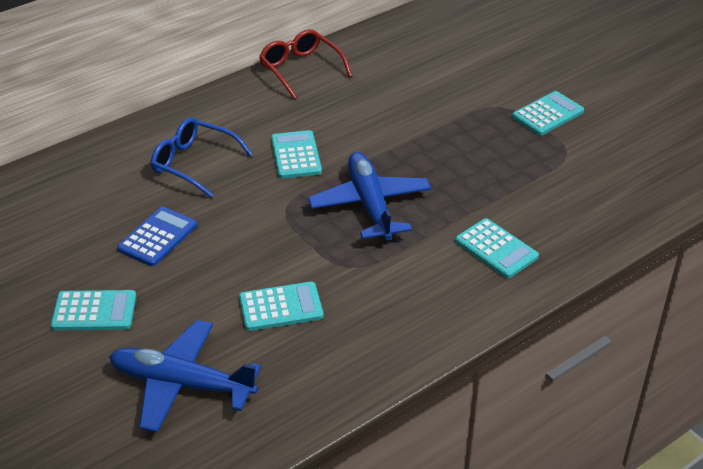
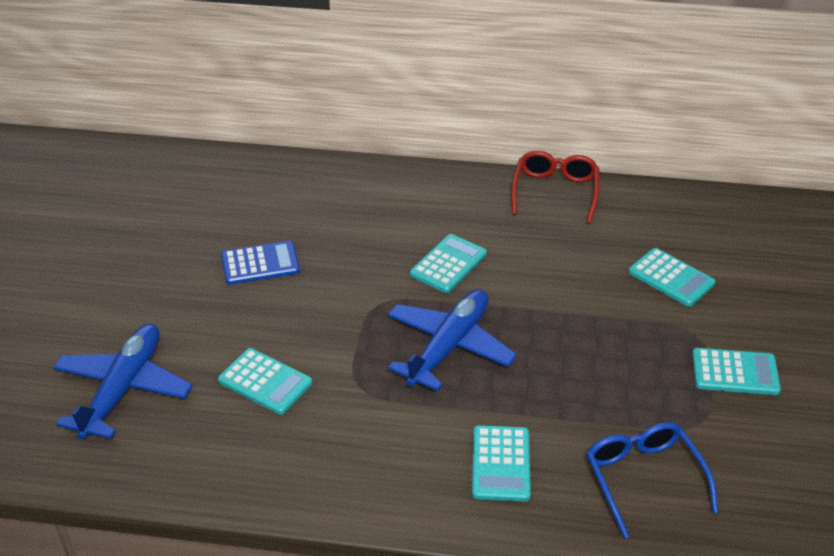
camera: 45 degrees right, 0 degrees up
(94, 311) = (147, 291): turquoise calculator -> turquoise calculator (671, 278)
(181, 384) = (123, 388): blue plane -> blue plane turned 45 degrees clockwise
(194, 163) = (363, 221): blue glasses -> blue glasses (643, 478)

